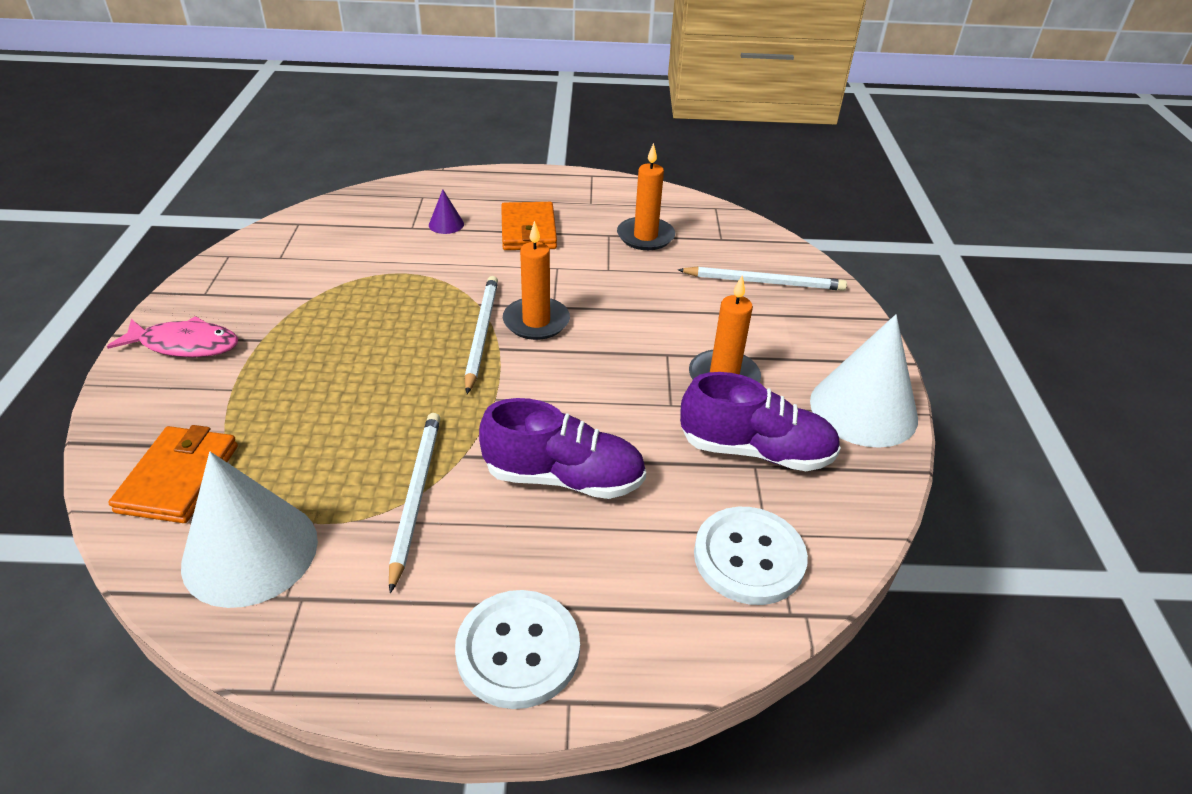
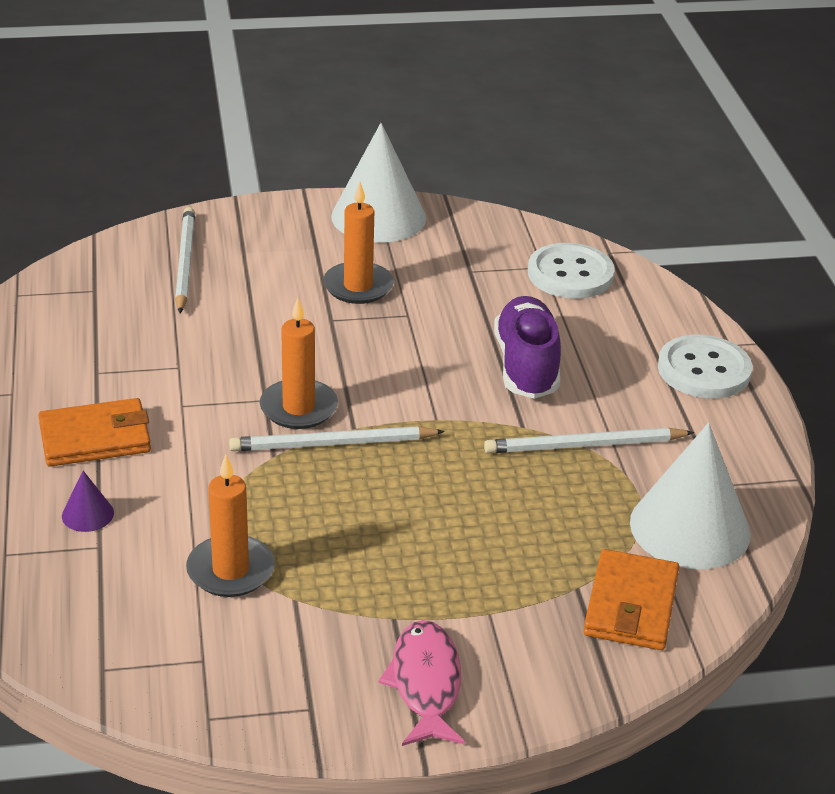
camera: 100 degrees left, 5 degrees down
(179, 478) = (631, 605): orange wallet -> orange wallet turned 75 degrees counterclockwise
(645, 236) = (98, 344): orange candle -> orange candle (230, 570)
(756, 450) = (452, 270): purple shoe -> none

